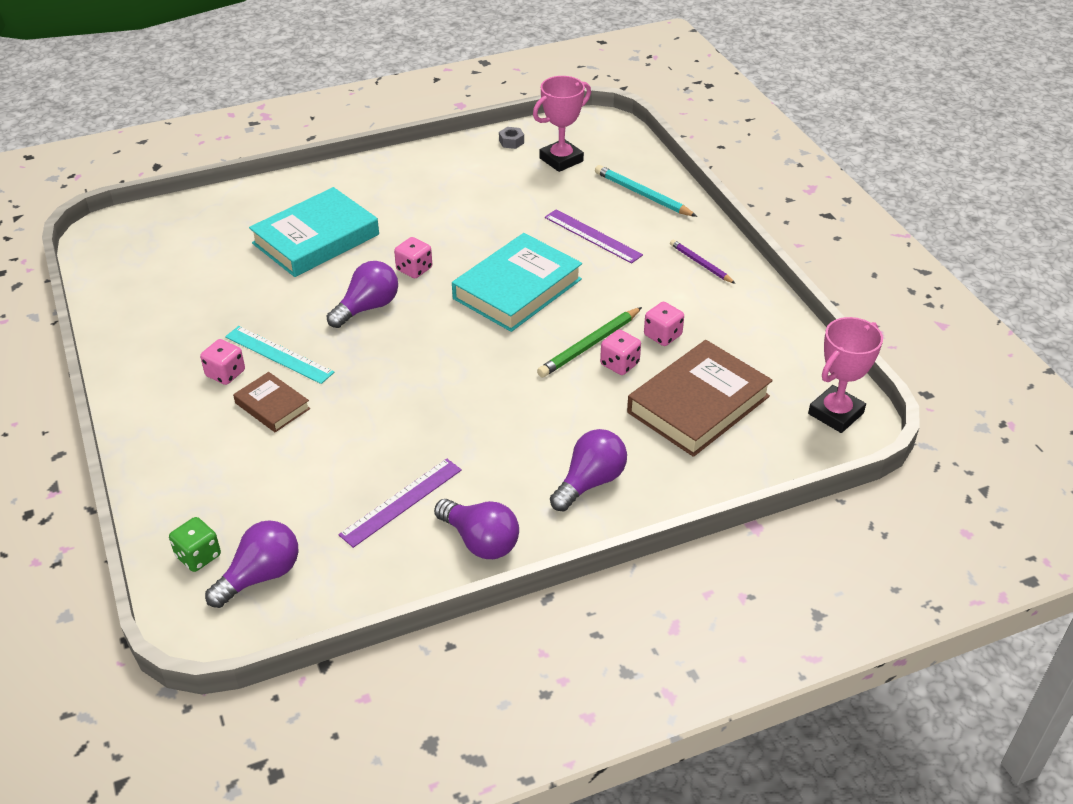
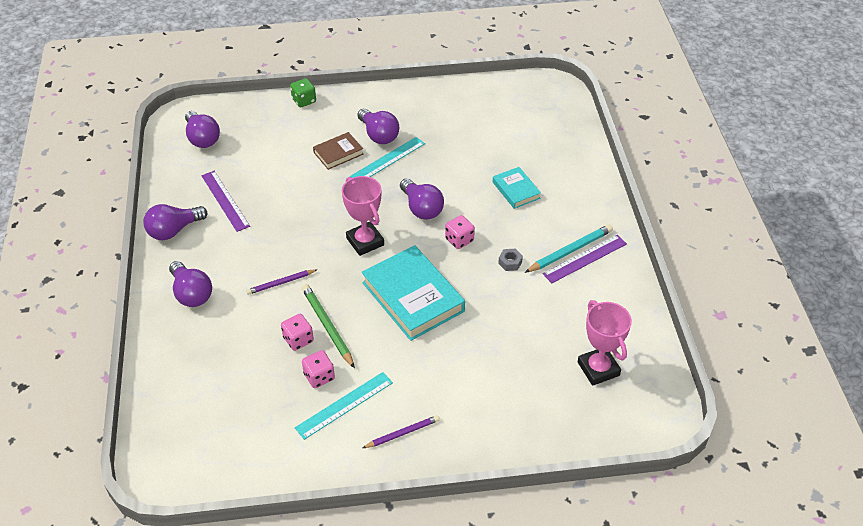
camera: 105 degrees right, 5 degrees up
(198, 556) = (230, 117): green dice -> green dice (304, 101)
(225, 373) = (379, 135): pink dice -> purple light bulb
(316, 239) = (516, 190): turquoise book -> turquoise book, size x0.52
(511, 142) = (637, 337): grey nut -> grey nut (510, 262)
(538, 401) = (280, 283): none -> purple pencil
(592, 236) = (468, 363): purple ruler -> purple ruler (585, 259)
(642, 194) = (523, 419): turquoise pencil -> turquoise pencil (570, 251)
(689, 309) = (344, 405): none -> turquoise ruler
(698, 404) = (233, 376): brown book -> none
(835, 413) = (178, 466): pink trophy -> pink trophy (365, 241)

